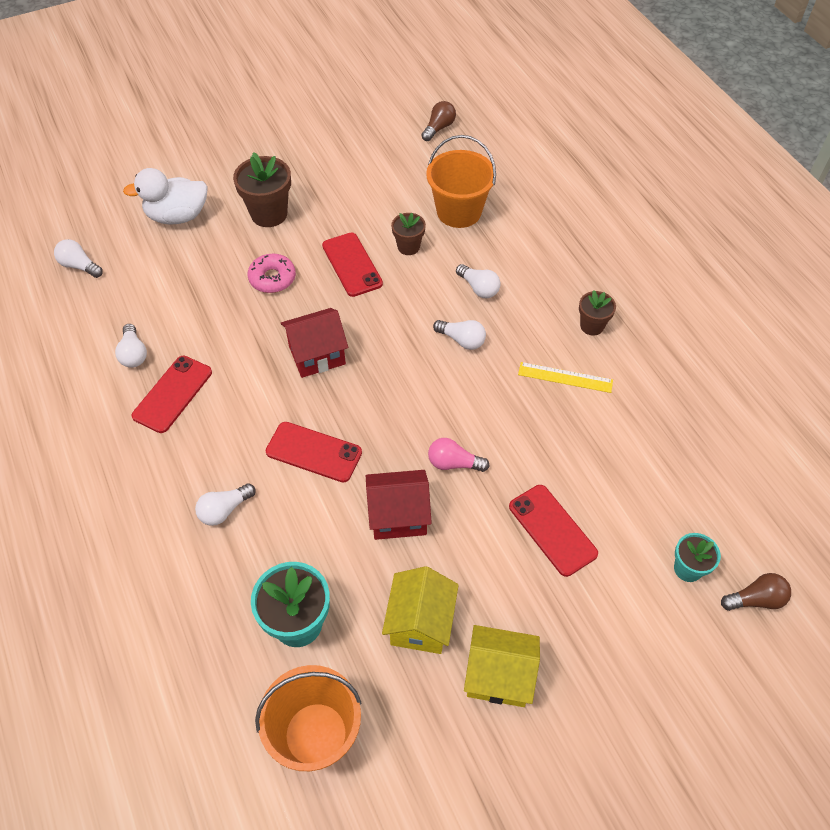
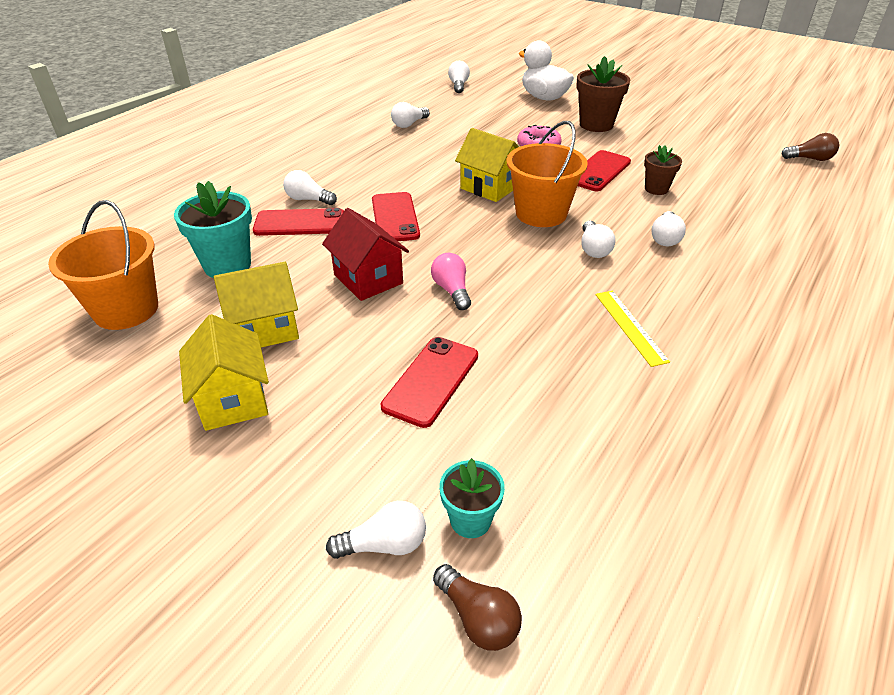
camera: 60 degrees right, 15 degrees down
(173, 394) = (390, 147): red phone -> red phone (299, 223)
(317, 355) = (490, 187): red house -> yellow house
(459, 211) = (735, 199): orange bucket -> orange bucket (541, 213)
(592, 326) = (720, 323): brown flower pot -> none
(684, 626) = (384, 544): none -> white light bulb

